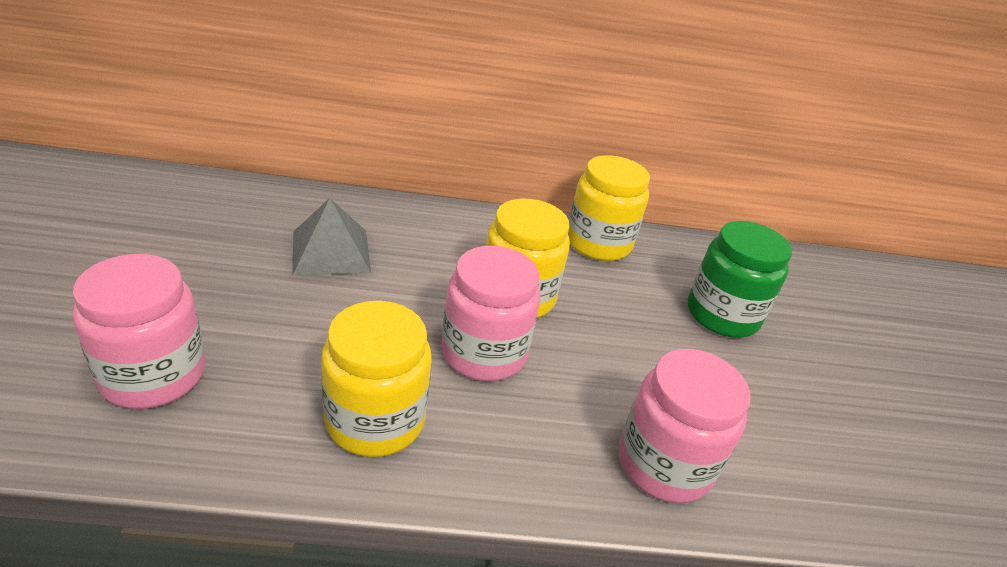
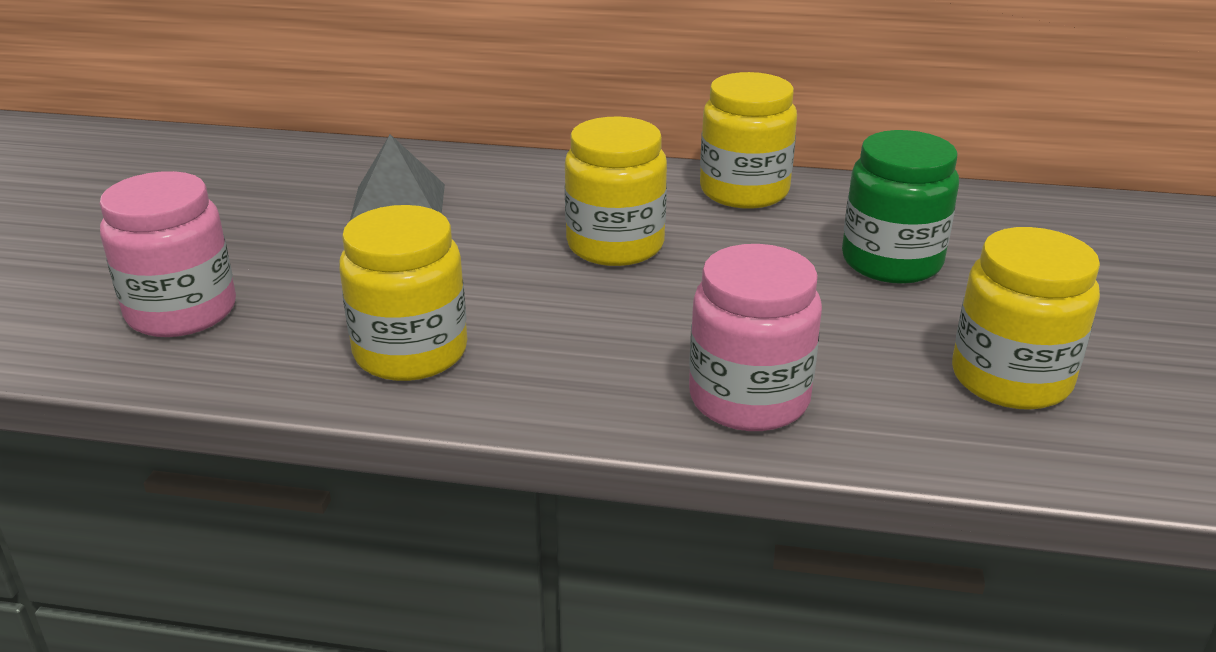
camera: 15 degrees right, 5 degrees down
(484, 353) = (556, 296): pink jar -> none
(841, 434) = (1010, 379): none -> yellow jar

